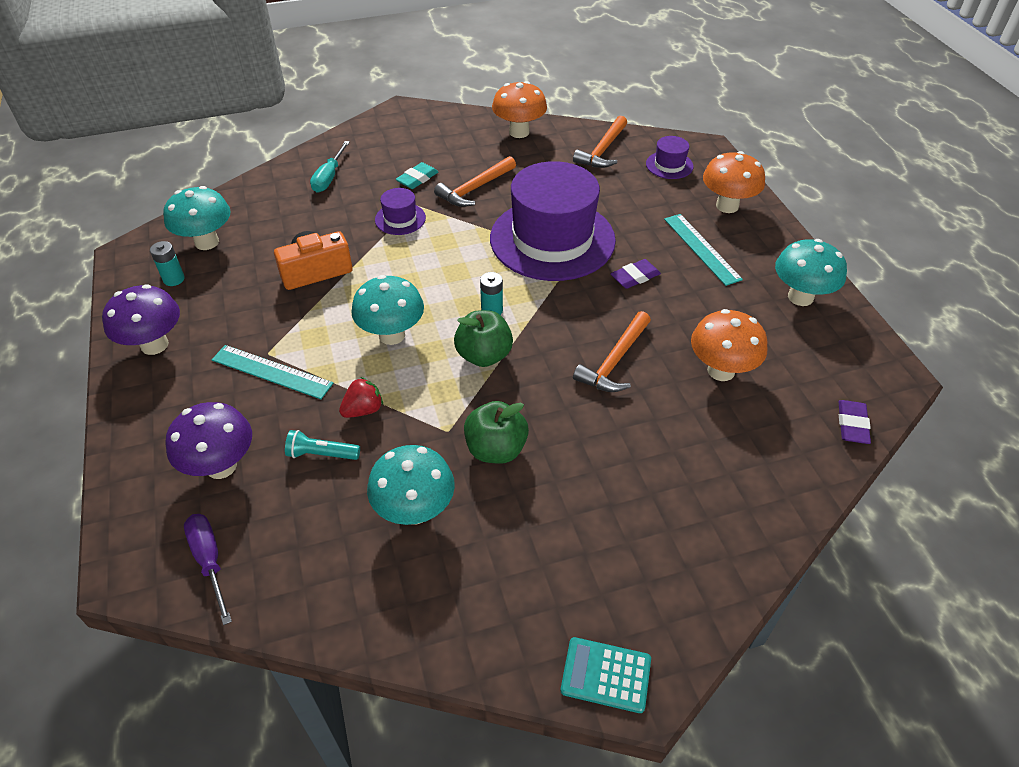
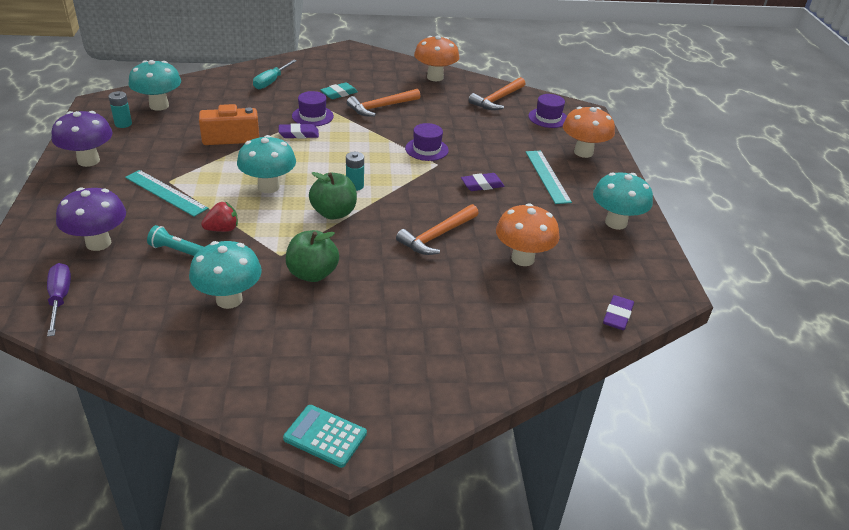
camera: 10 degrees right, 10 degrees down
(394, 249) = (298, 134): none -> purple eraser
(552, 239) = (426, 149): purple hat -> purple hat, size x0.42

